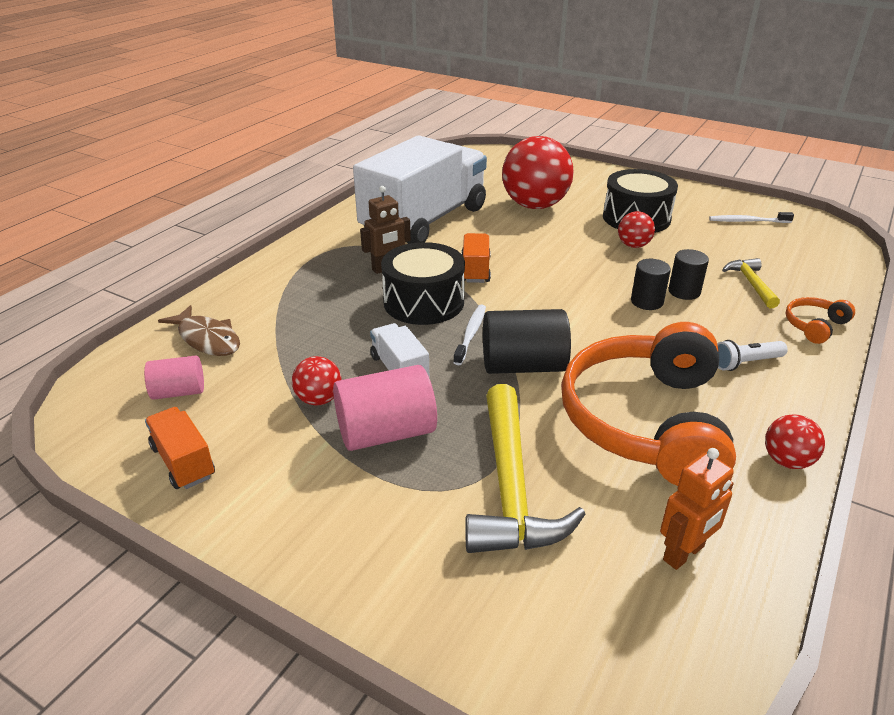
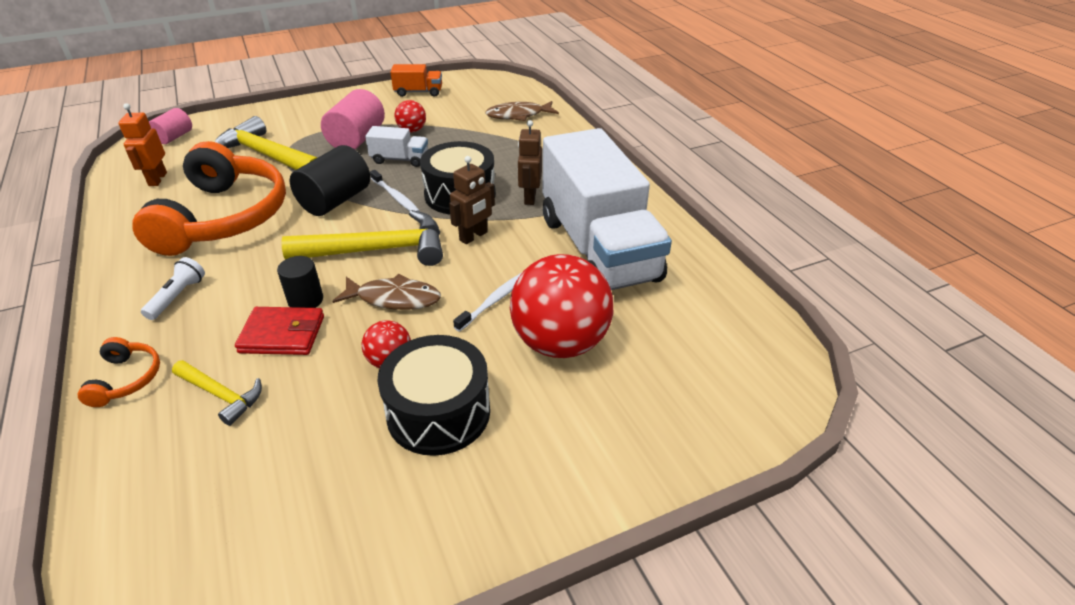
camera: 125 degrees right, 5 degrees up
(179, 392) = (475, 100): pink cylinder -> pink cylinder (174, 137)
(475, 270) = (474, 236): orange truck -> brown robot
(552, 302) = (378, 250): none -> yellow hammer
(587, 269) = (394, 298): none -> brown fish
(646, 421) = (224, 217): orange headphones -> orange headphones turned 45 degrees clockwise
(684, 292) = (282, 334): black cylinder -> red wallet
(748, 221) = (297, 533): white toothbrush -> white toothbrush (493, 301)
(787, 461) = (115, 246): red ball -> none

